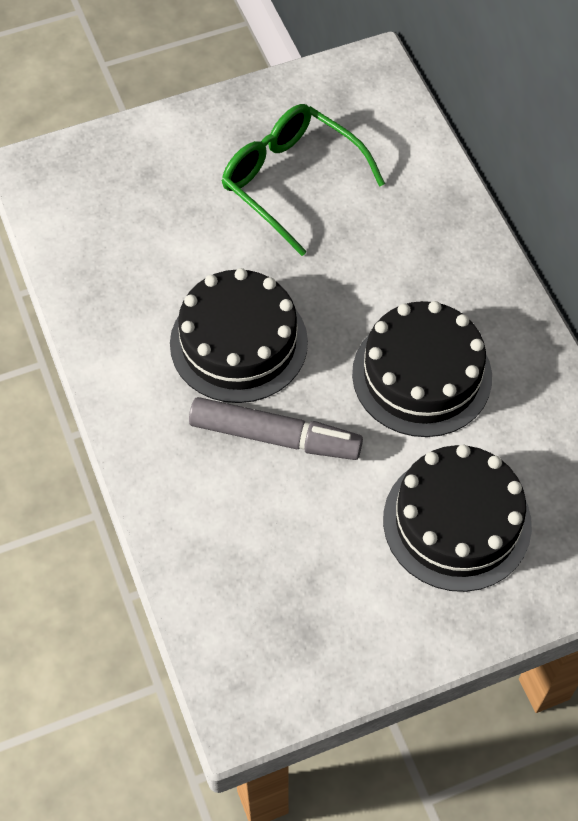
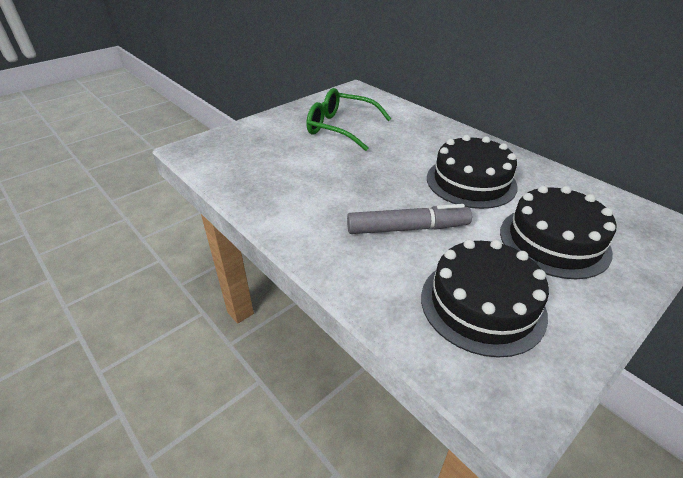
camera: 20 degrees left, 20 degrees down
(238, 342) = (354, 191): black cake -> black cake (482, 304)

